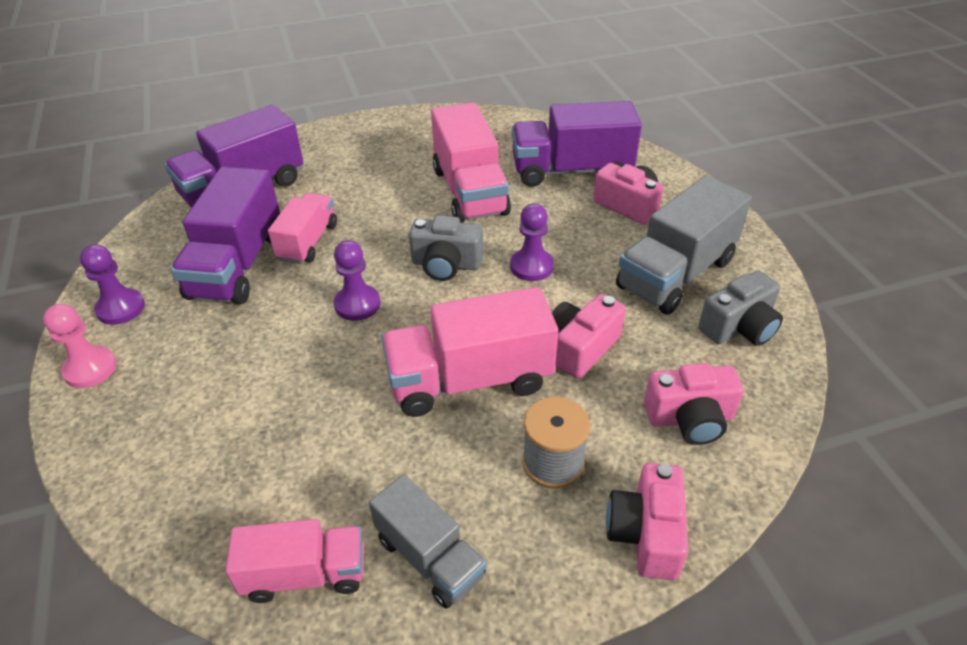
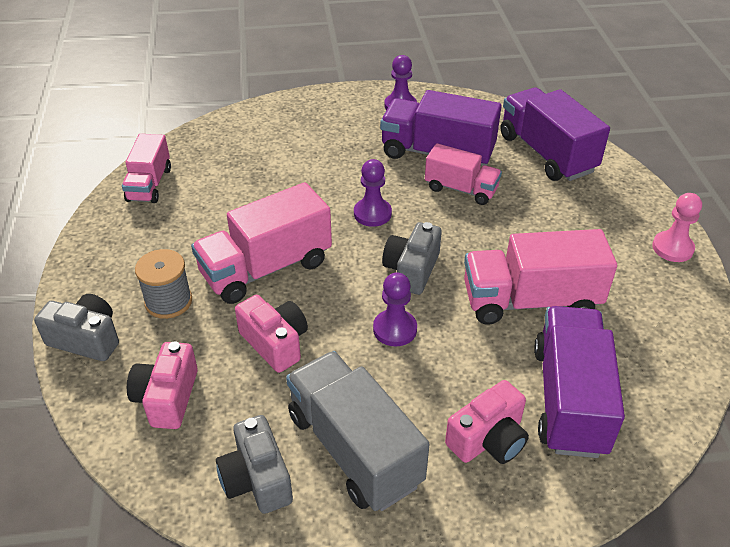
camera: 100 degrees right, 0 degrees up
(90, 369) = (344, 100): pink pawn -> pink pawn (672, 248)
(430, 557) = (131, 233): grey truck -> none
(470, 380) = (266, 268): pink truck -> pink truck turned 120 degrees counterclockwise
(646, 533) = (86, 339): pink camera -> grey camera

